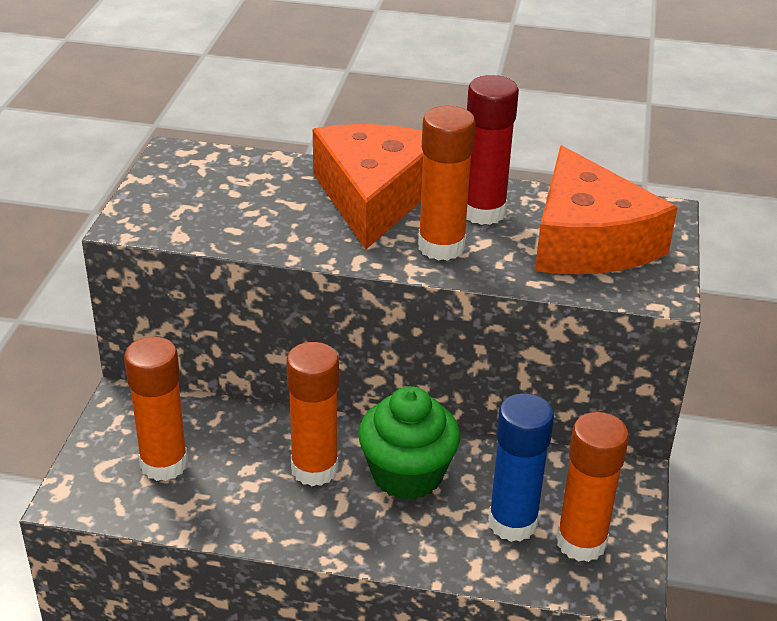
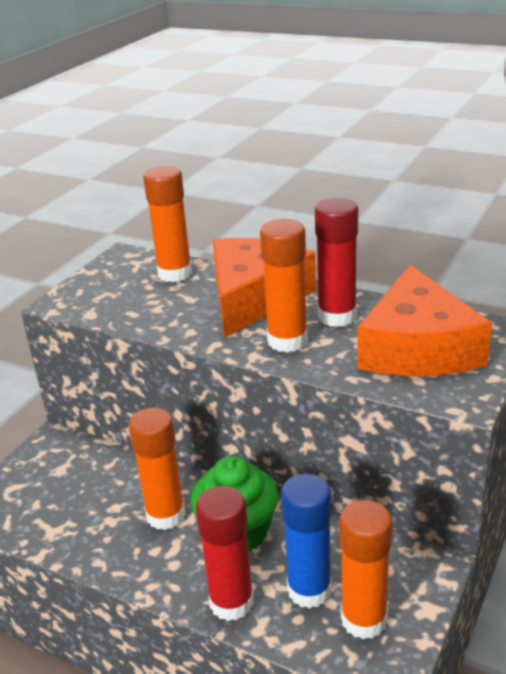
camera: 20 degrees right, 5 degrees down
(164, 464) = (55, 493): orange glue stick -> orange glue stick (175, 273)
(434, 550) = (231, 602): none -> red glue stick

